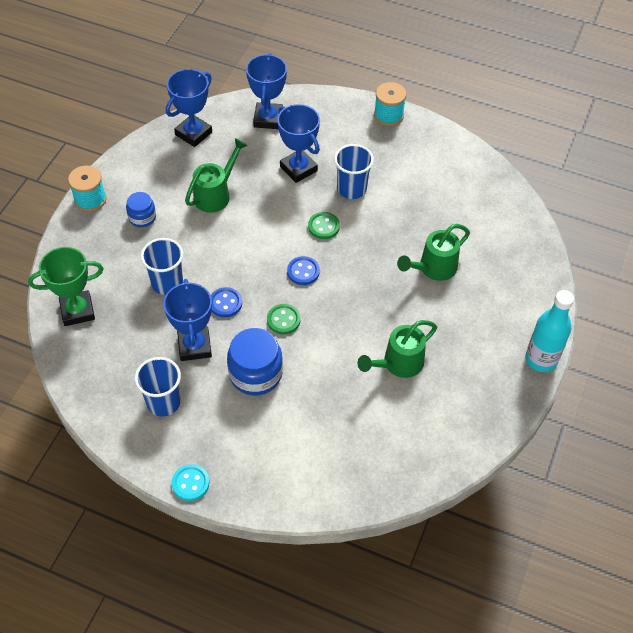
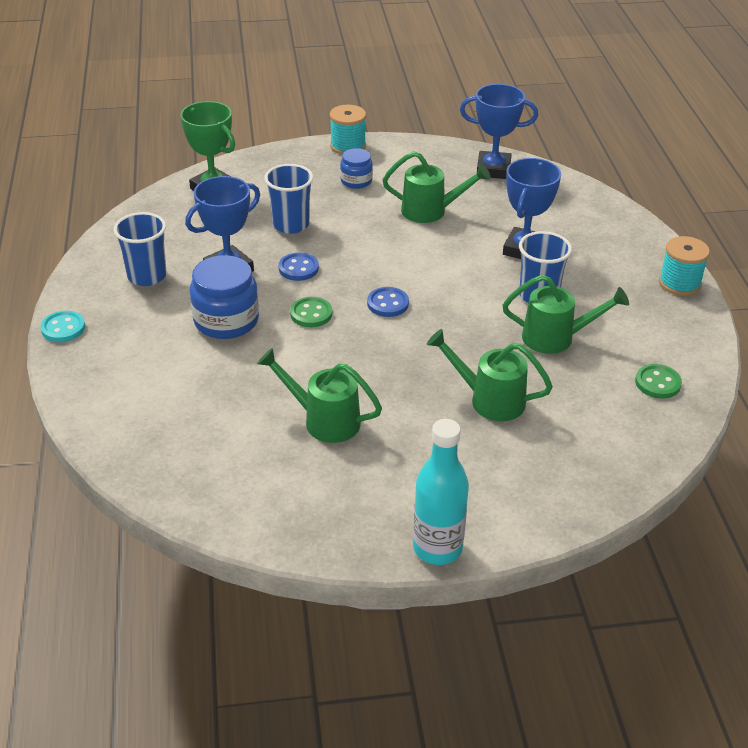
camera: 60 degrees right, 15 degrees down
(268, 119) = (568, 205): blue trophy -> none
(323, 226) = (464, 295): green button -> green button (657, 383)
(398, 204) = (556, 338): none -> green watering can

